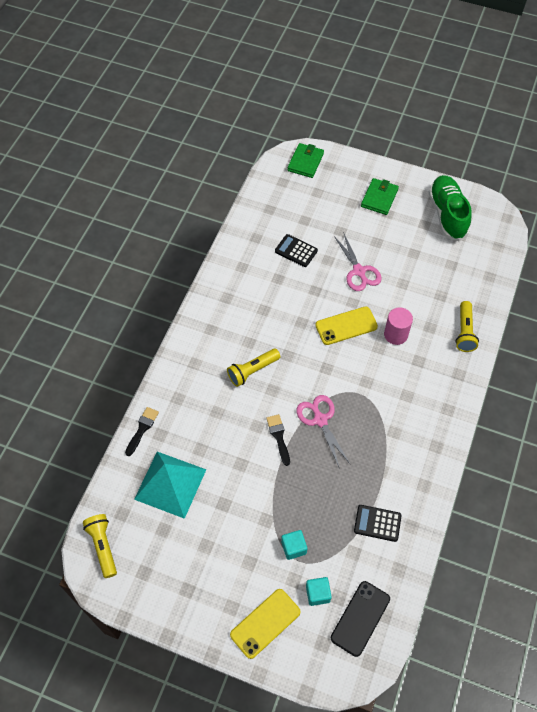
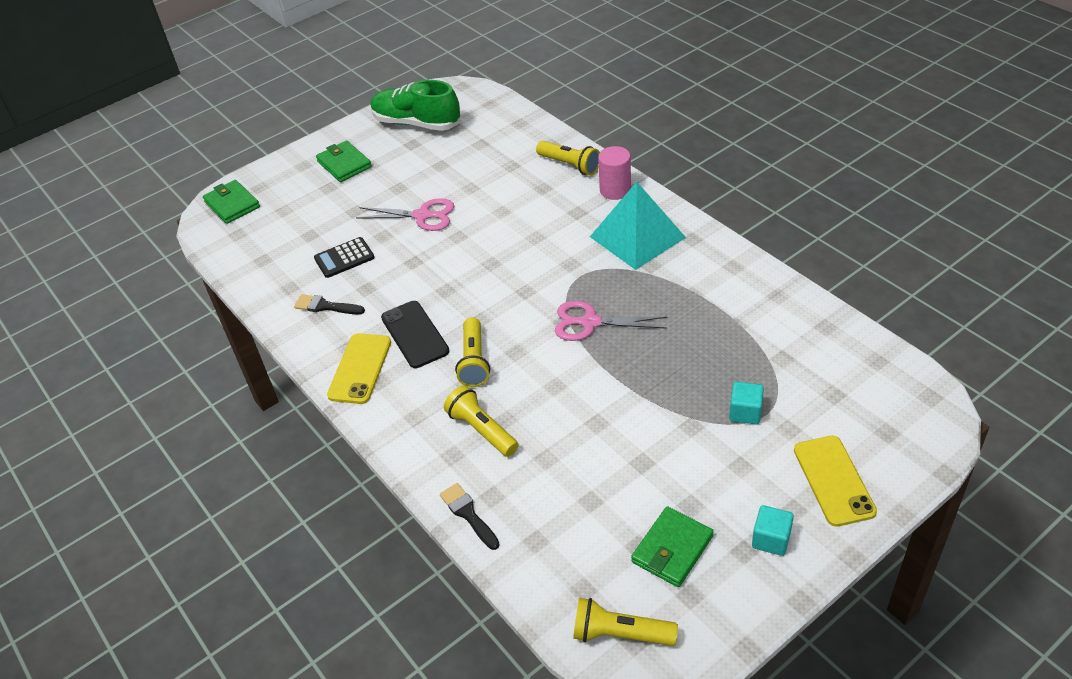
camera: 55 degrees left, 15 degrees down
(170, 484) = (575, 512): turquoise pyramid -> turquoise pyramid (637, 237)
(170, 549) = (672, 549): none -> green wallet
(203, 404) = (481, 430): none -> yellow flashlight
(278, 437) = (585, 370): black brush -> black brush (325, 306)
(317, 594) = (819, 412): turquoise cube -> turquoise cube (771, 539)
(346, 326) = (484, 253): yellow phone -> yellow phone (360, 368)
(360, 618) = (870, 384): black phone -> black phone (415, 334)
(377, 523) = (757, 323): black calculator -> none
(395, 334) = (529, 217): pink cylinder -> pink cylinder (615, 190)

